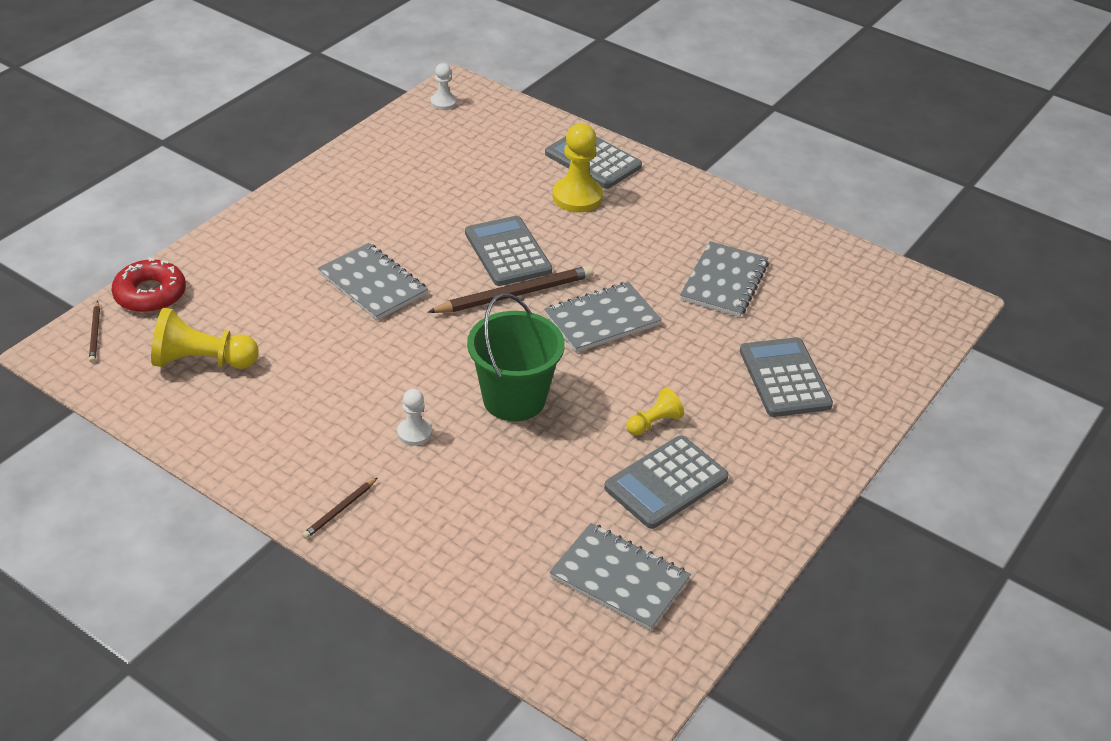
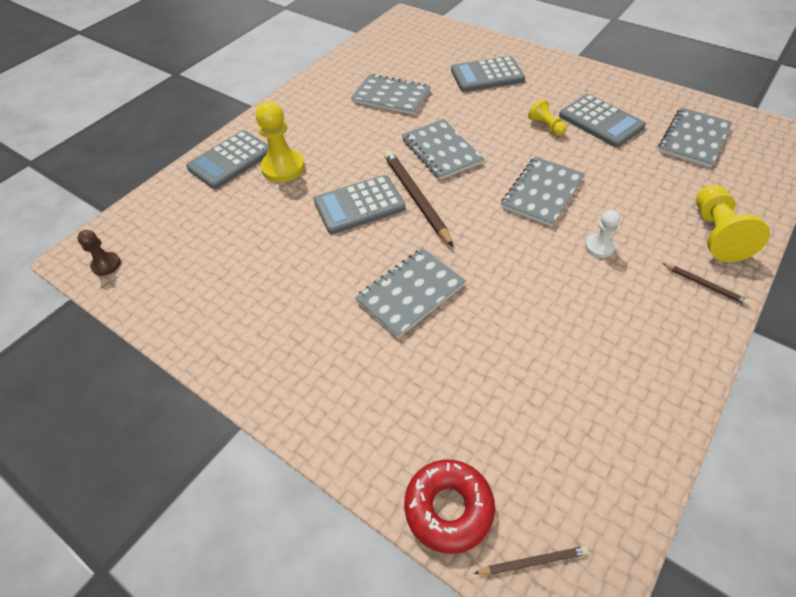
camera: 85 degrees left, 10 degrees up
(202, 361) = (553, 425): yellow pawn -> yellow pawn (716, 234)
(443, 103) = (106, 265): white pawn -> brown pawn
(514, 399) = (542, 193): green bucket -> grey notebook

